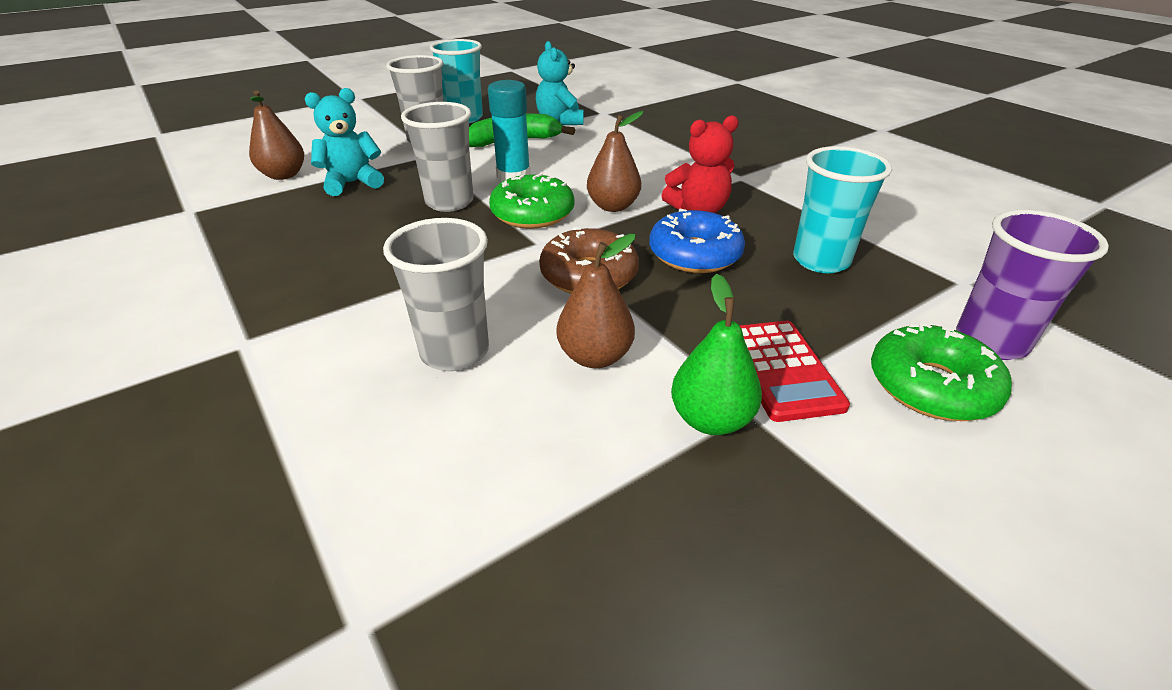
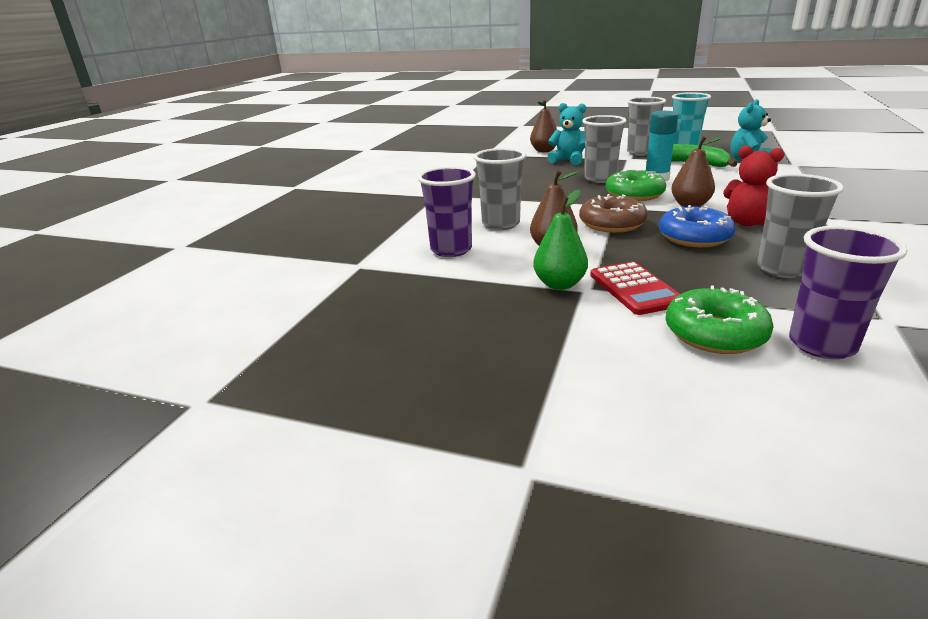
camera: 55 degrees right, 10 degrees down
(469, 455) = (451, 250): none -> purple cup
(781, 370) = (635, 289): red calculator -> red calculator turned 60 degrees counterclockwise
(821, 260) = (782, 269): turquoise cup -> grey cup

